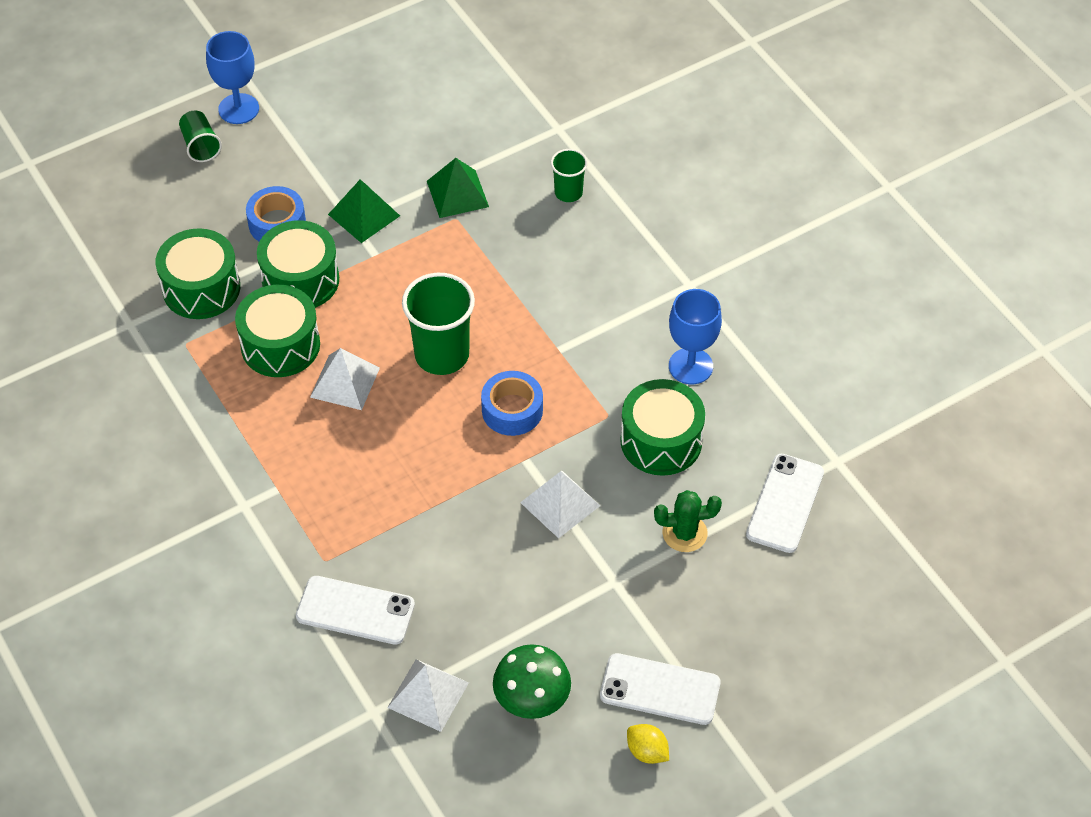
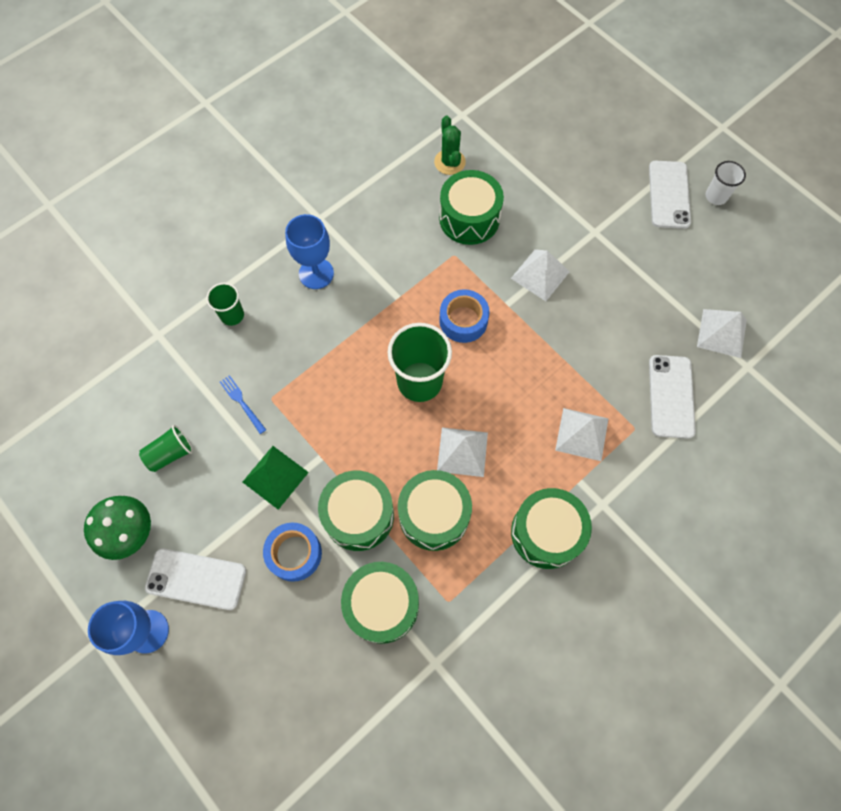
camera: 100 degrees left, 15 degrees up
(200, 145) = (201, 657): green cup -> green cup (170, 453)
(228, 444) = (546, 533): none -> green drum
(333, 503) = (582, 434): none -> white pyramid
(457, 193) = (242, 402): green pyramid -> blue fork
(532, 700) = (703, 267): green mushroom -> green mushroom (130, 532)
(647, 752) = (716, 196): yellow lemon -> white cup
(684, 533) = (544, 195): green cactus -> green cactus (449, 162)
(690, 366) = (397, 208): blue goblet -> blue goblet (316, 273)
(785, 503) = (504, 140): white phone -> white phone (196, 579)

